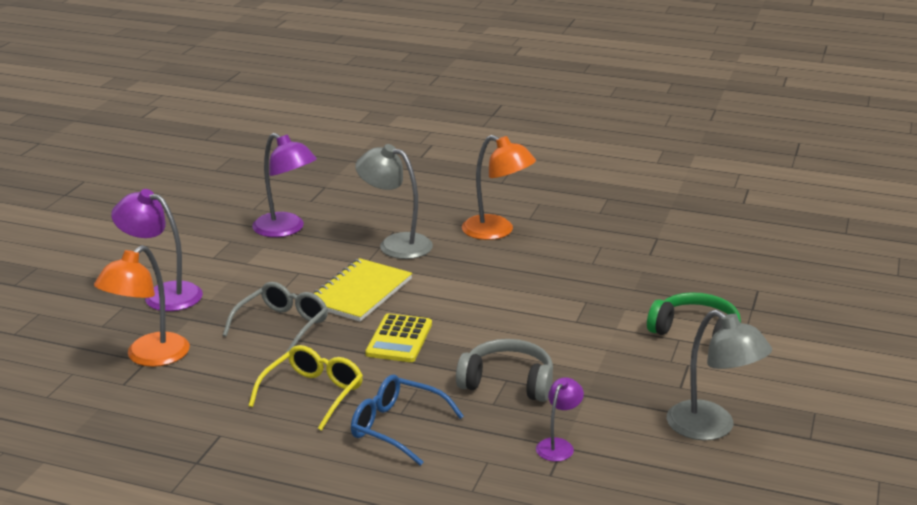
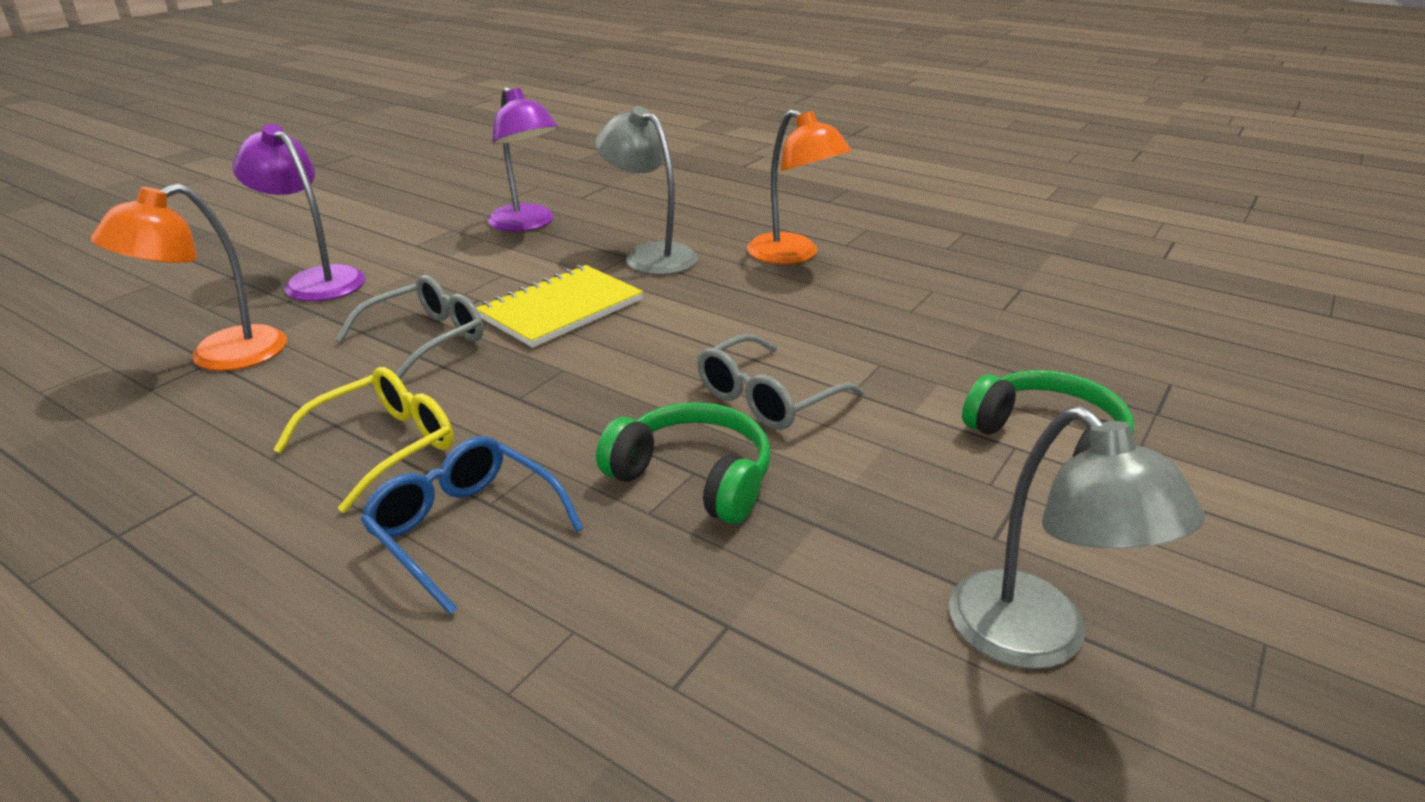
camera: 15 degrees right, 5 degrees up
(399, 339) = (570, 381): yellow calculator -> none
(508, 382) = (693, 477): grey headphones -> green headphones
(528, 332) = (768, 398): none -> grey glasses
(558, 445) = (721, 620): purple lamp -> none

